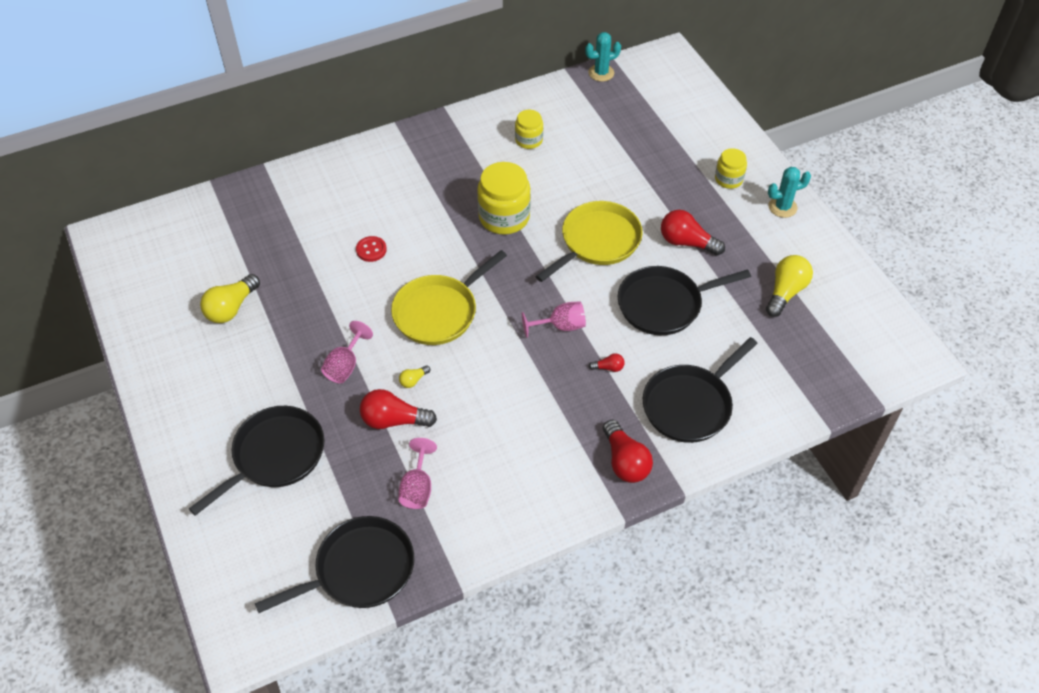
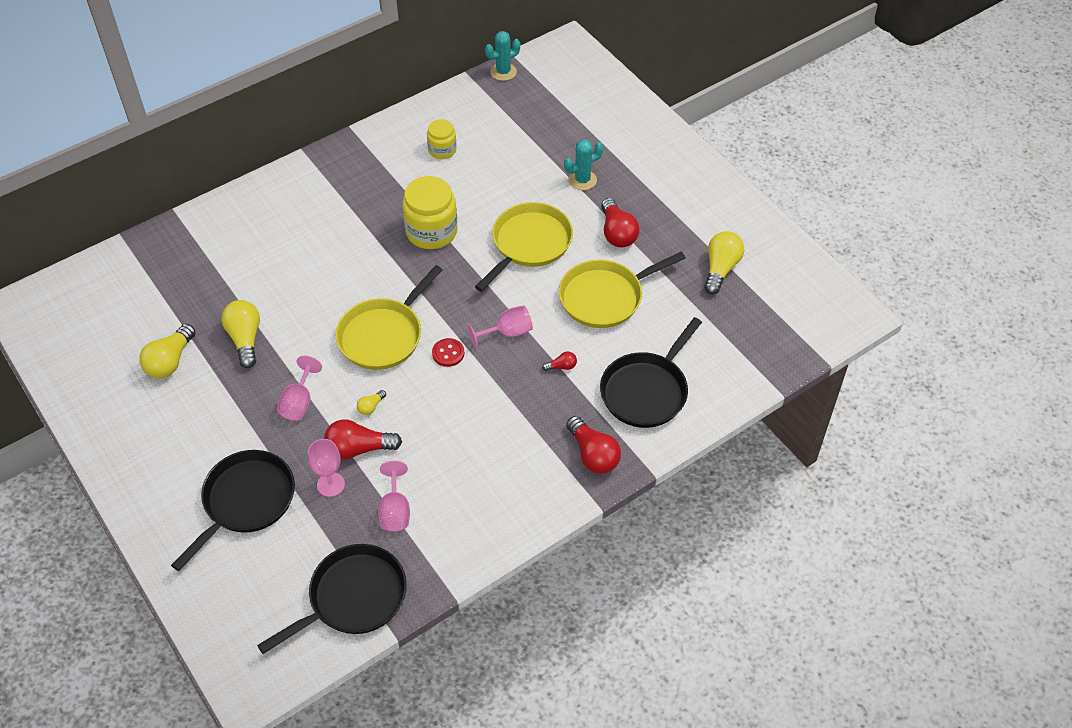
camera: 10 degrees left, 0 degrees up
(306, 296) = (245, 339): none -> yellow light bulb
(360, 452) = (330, 484): none -> pink goblet
(371, 250) = (302, 282): red button -> red button (448, 353)
(664, 304) = (605, 297): black pan -> yellow pan
(686, 242) = (617, 233): red light bulb -> red light bulb turned 120 degrees counterclockwise
(728, 179) = (648, 164): yellow jar -> none
(782, 207) = (704, 185): turquoise cactus -> turquoise cactus (582, 180)

